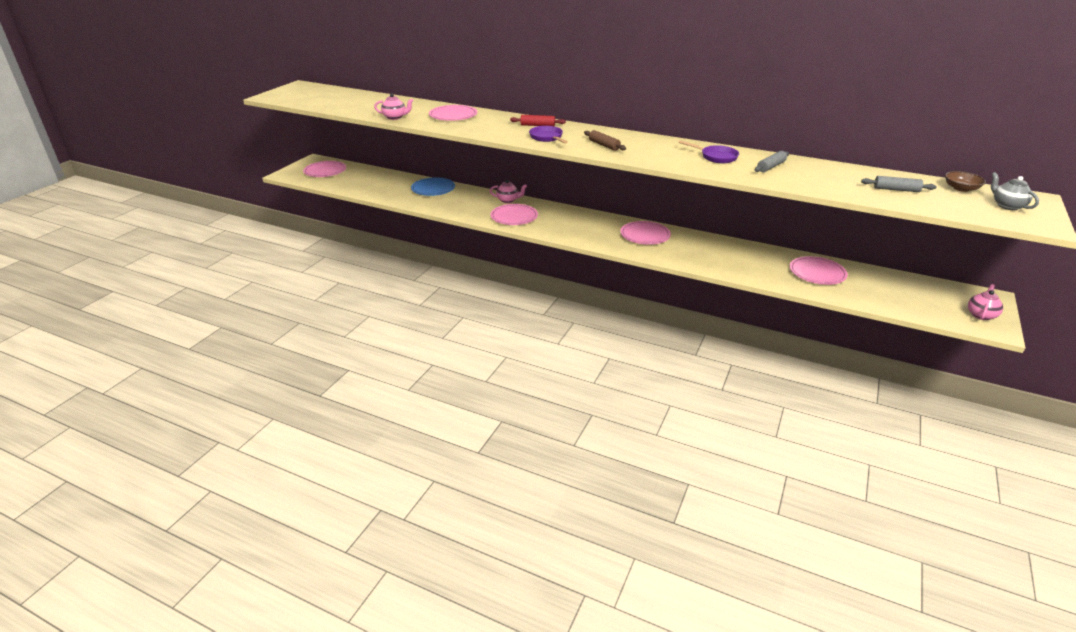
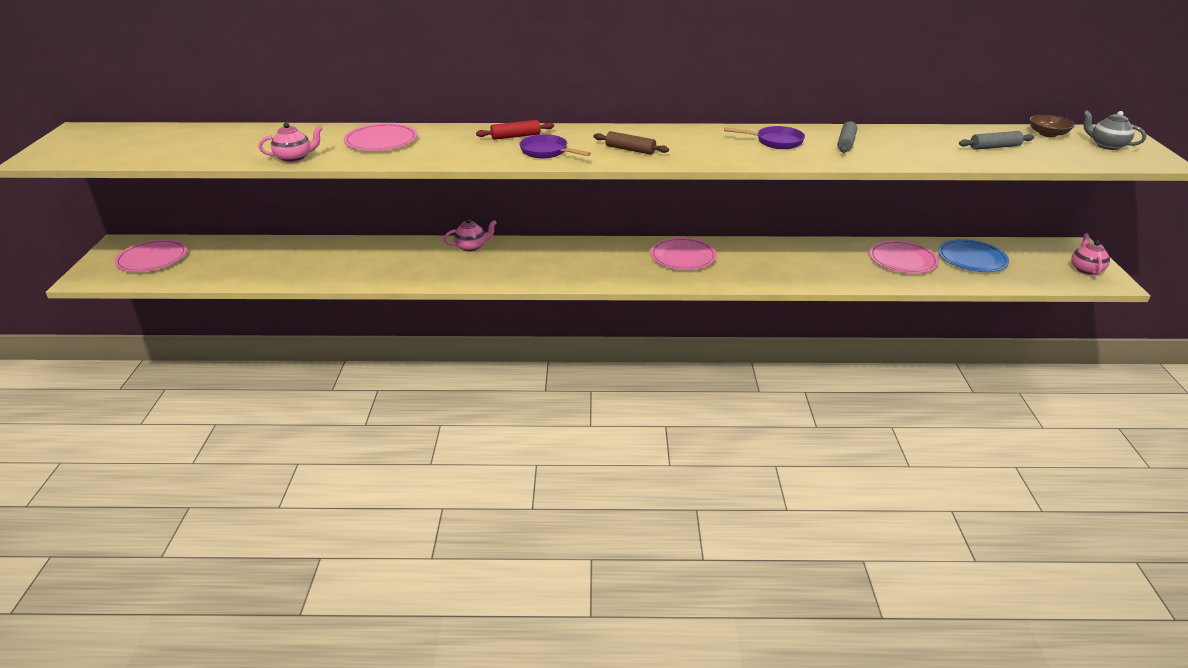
camera: 25 degrees left, 0 degrees up
(433, 189) = (350, 252): blue plate -> blue plate (972, 259)
(514, 217) = (498, 269): pink plate -> none

